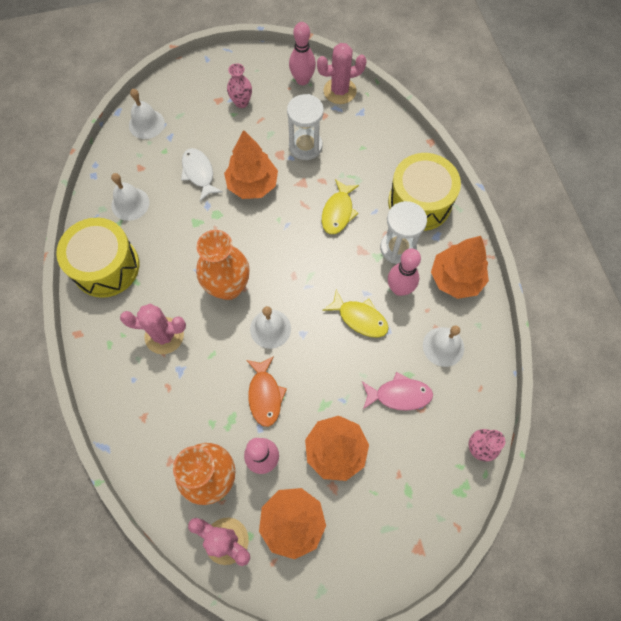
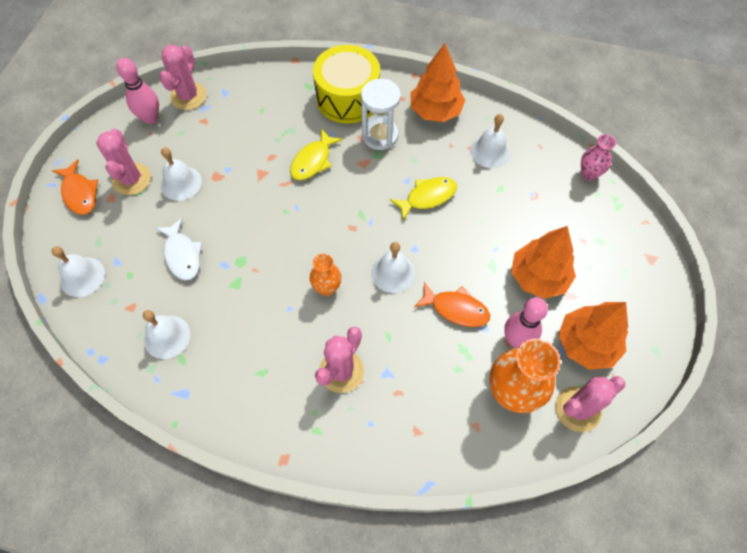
camera: 60 degrees left, 5 degrees down
(106, 266) = (224, 394): yellow drum -> none
(199, 173) = (182, 255): white fish -> white fish turned 120 degrees counterclockwise
(210, 79) = (80, 193): none -> orange fish
(228, 287) = (327, 288): orange vase -> orange vase, size x0.56
(241, 102) = (131, 179): pink vase -> pink cactus
(252, 184) = (232, 214): orange tree -> none
(258, 135) = (181, 183): none -> white bell
(305, 146) = (225, 151): white hourglass -> none
(338, 212) = (313, 161): yellow fish -> yellow fish turned 75 degrees clockwise
(399, 289) = (419, 154): pink bowling pin -> none
(399, 395) = (514, 204): pink fish -> none

